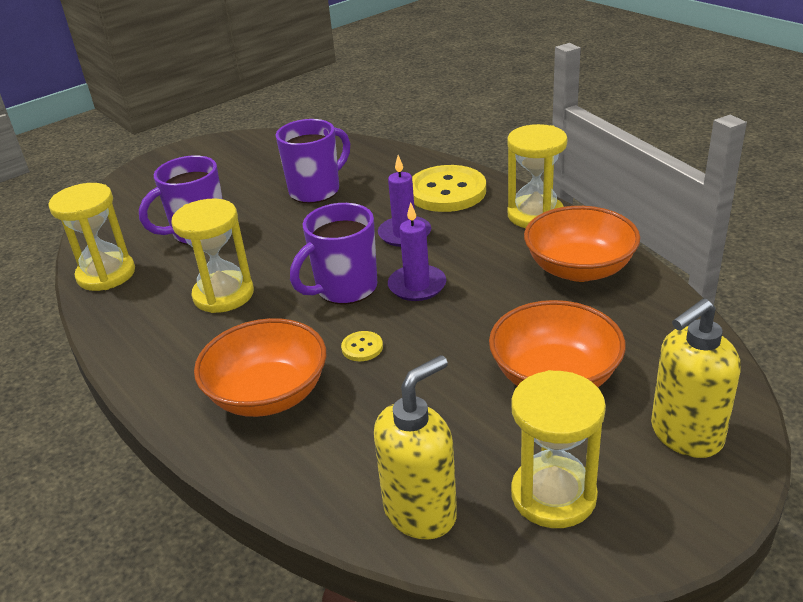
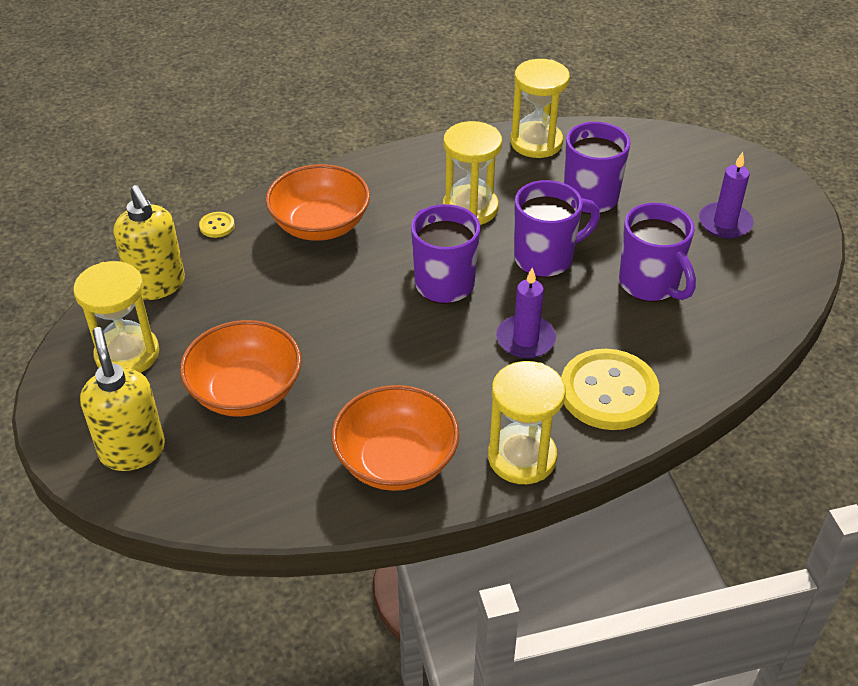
camera: 100 degrees right, 10 degrees up
(294, 241) = (545, 258): none -> purple mug
(362, 347) = (350, 282): yellow button -> yellow button (217, 226)
(417, 286) = (425, 331): purple candle -> purple candle (725, 223)

